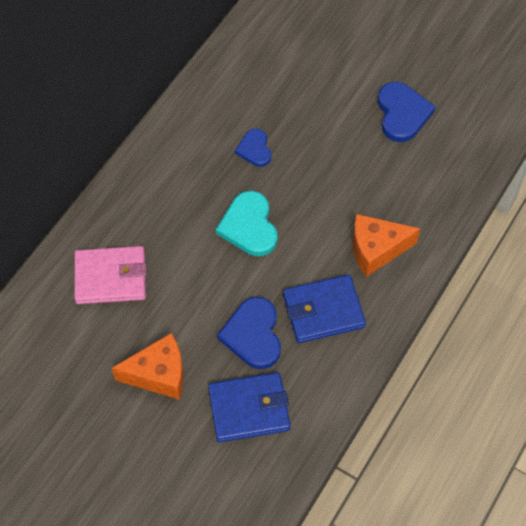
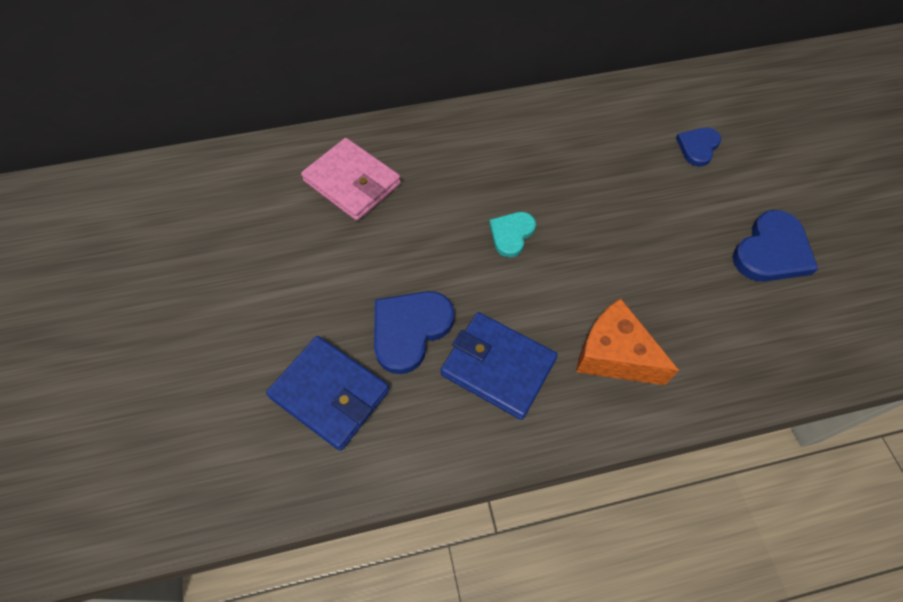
camera: 45 degrees right, 0 degrees up
(159, 374) = (295, 291): orange cheese -> none
(249, 226) = (511, 234): turquoise heart -> turquoise heart, size x0.62
(254, 149) = (586, 176): blue heart -> blue heart (698, 147)

